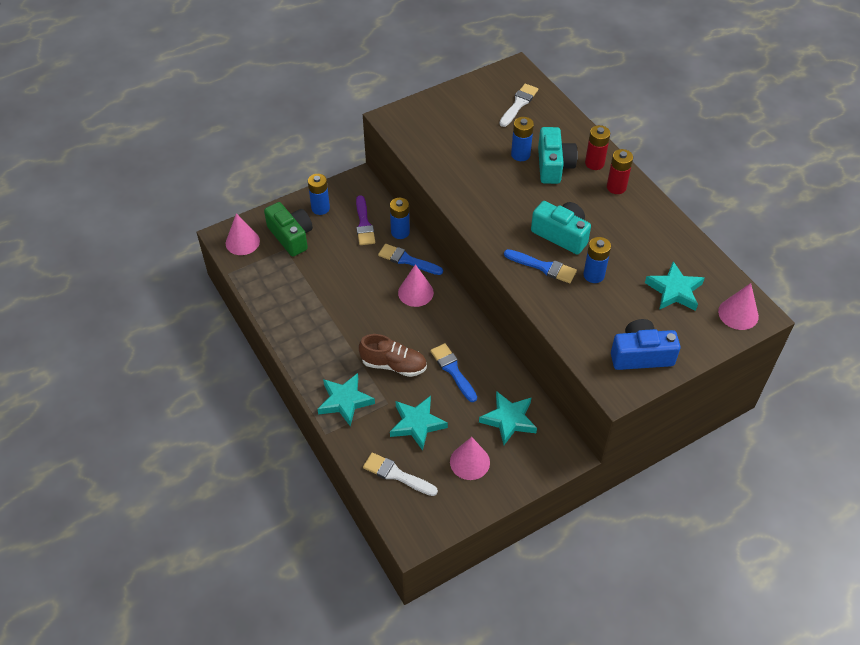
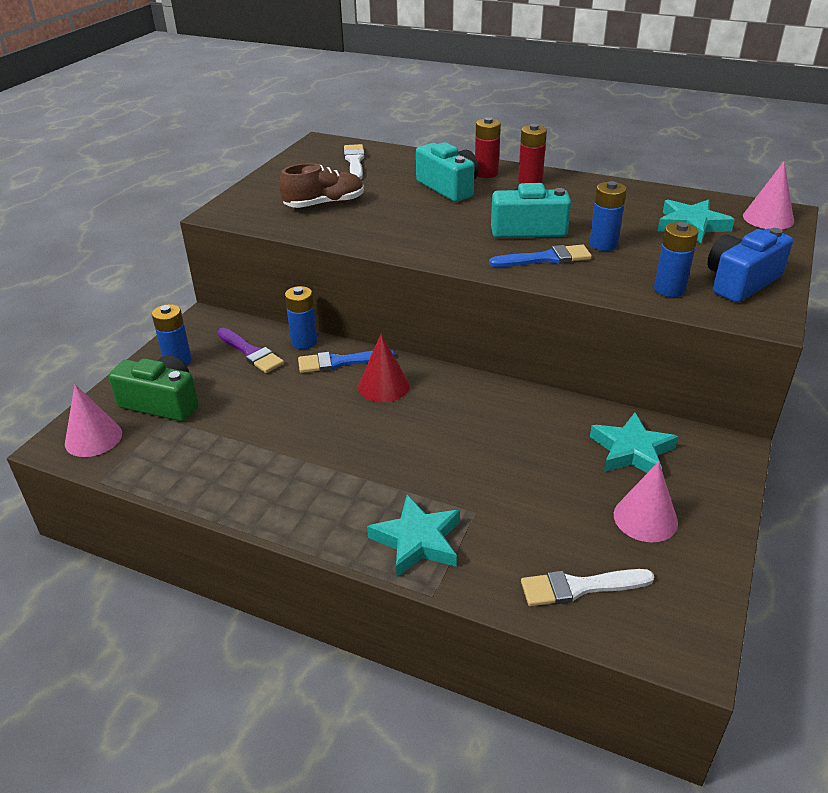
camera: 35 degrees left, 15 degrees down
(394, 365) = (437, 468): brown shoe -> brown shoe (324, 204)
(415, 292) = (383, 386): pink cone -> red cone
(417, 424) = (537, 514): turquoise star -> none
(453, 370) = (513, 437): blue brush -> none
(520, 154) = (404, 191): blue battery -> blue battery (669, 289)

